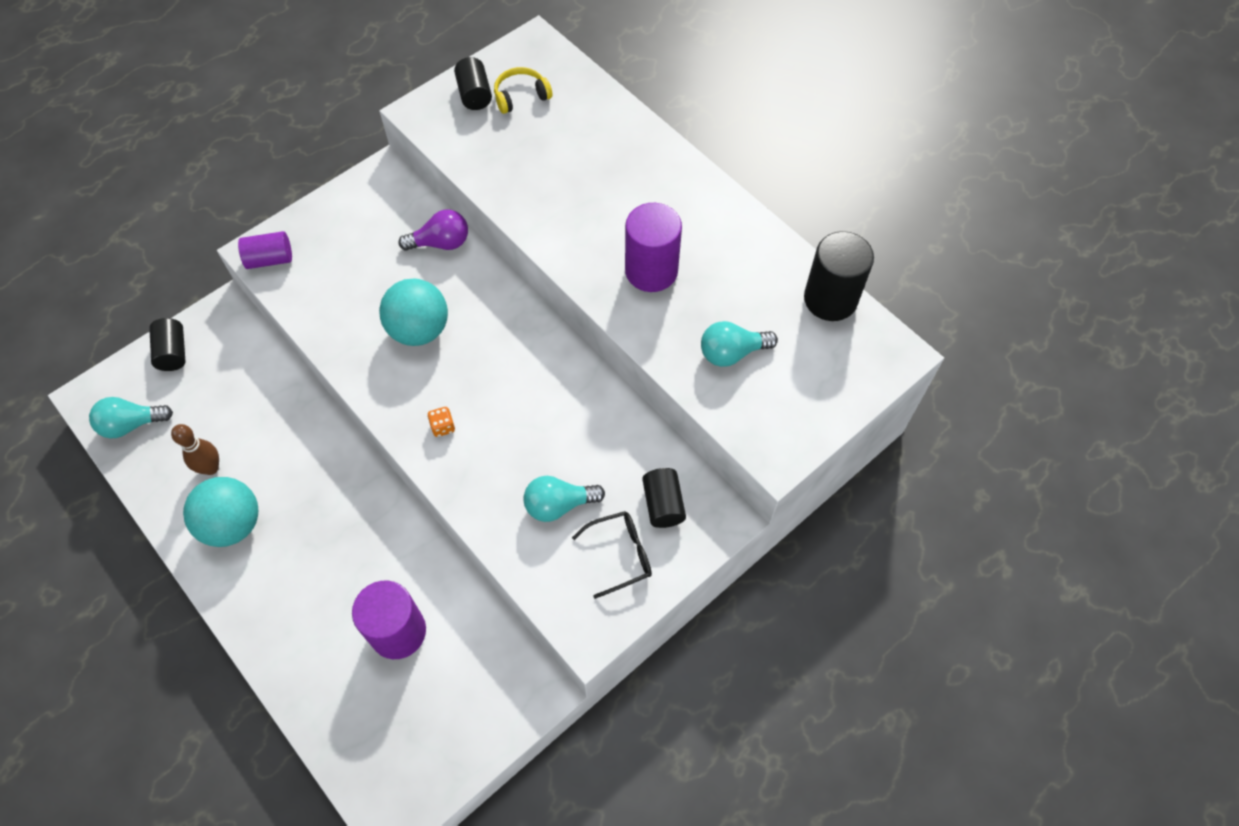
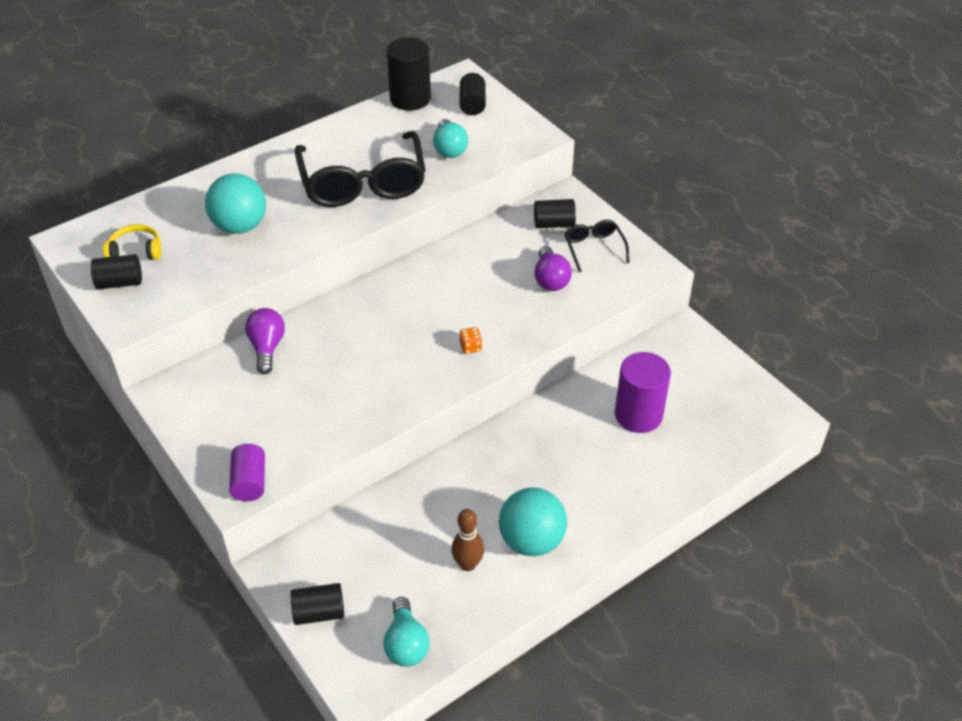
camera: 85 degrees left, 15 degrees down
(419, 330) = (365, 363): turquoise ball -> turquoise ball (240, 226)
(521, 96) = (135, 251): yellow headphones -> yellow headphones turned 105 degrees clockwise
(559, 505) = (550, 279): turquoise light bulb -> purple light bulb
(651, 271) = (363, 183): purple cylinder -> black glasses
(833, 371) = (472, 104): none -> black cylinder

